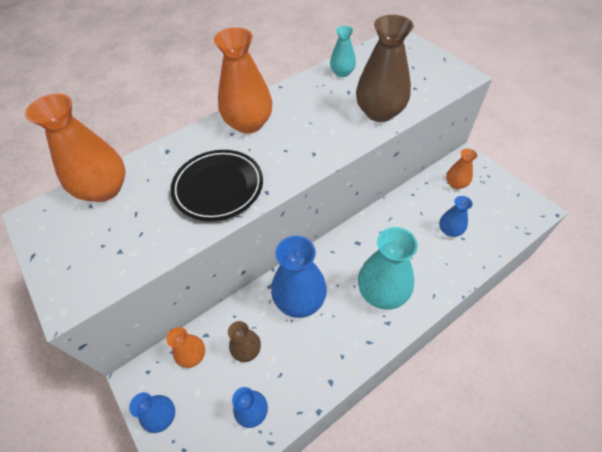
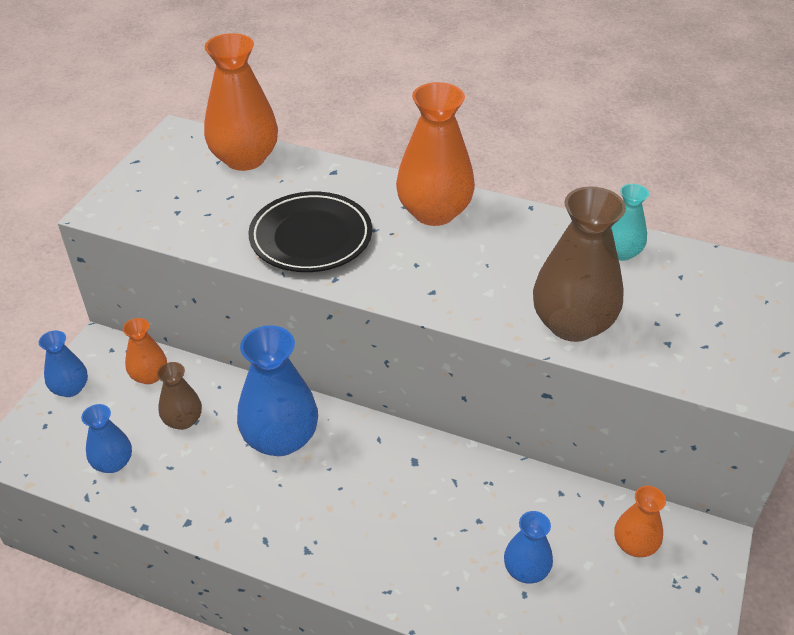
camera: 55 degrees right, 10 degrees down
(382, 292) = (351, 524): turquoise vase -> none

